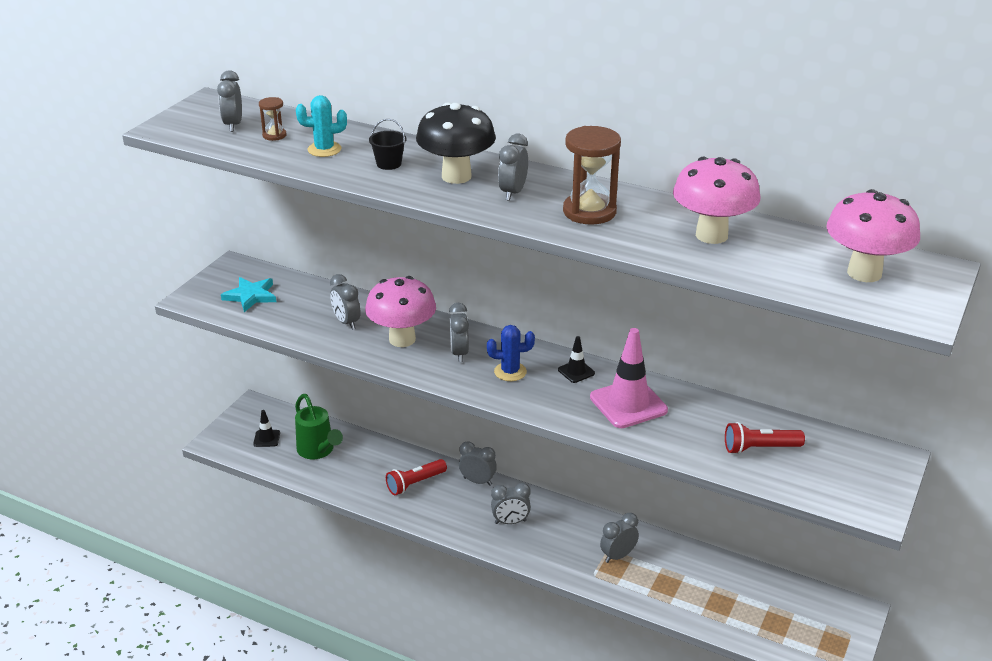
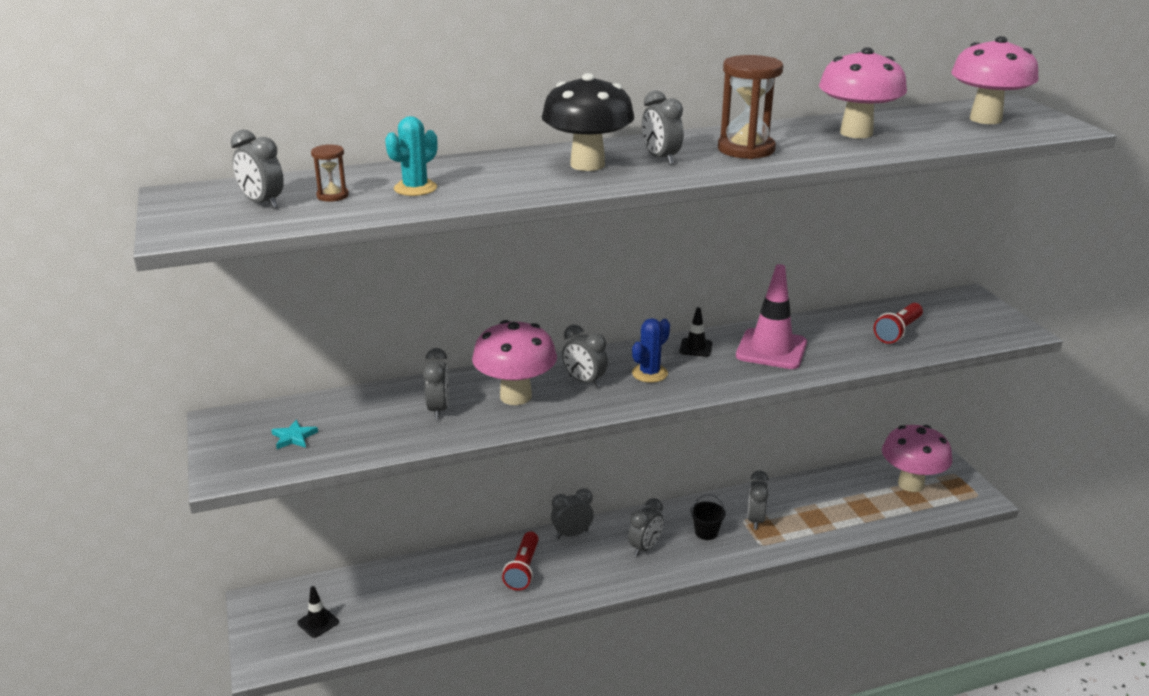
camera: 45 degrees left, 5 degrees down
(251, 296) = (294, 437): turquoise star -> turquoise star, size x0.62
(318, 451) = (390, 600): green watering can -> none
(346, 322) = (438, 409): grey clock -> grey clock turned 105 degrees counterclockwise
(389, 164) = (506, 177): black bucket -> black bucket (706, 532)
(793, 615) = (911, 484): none -> pink mushroom

